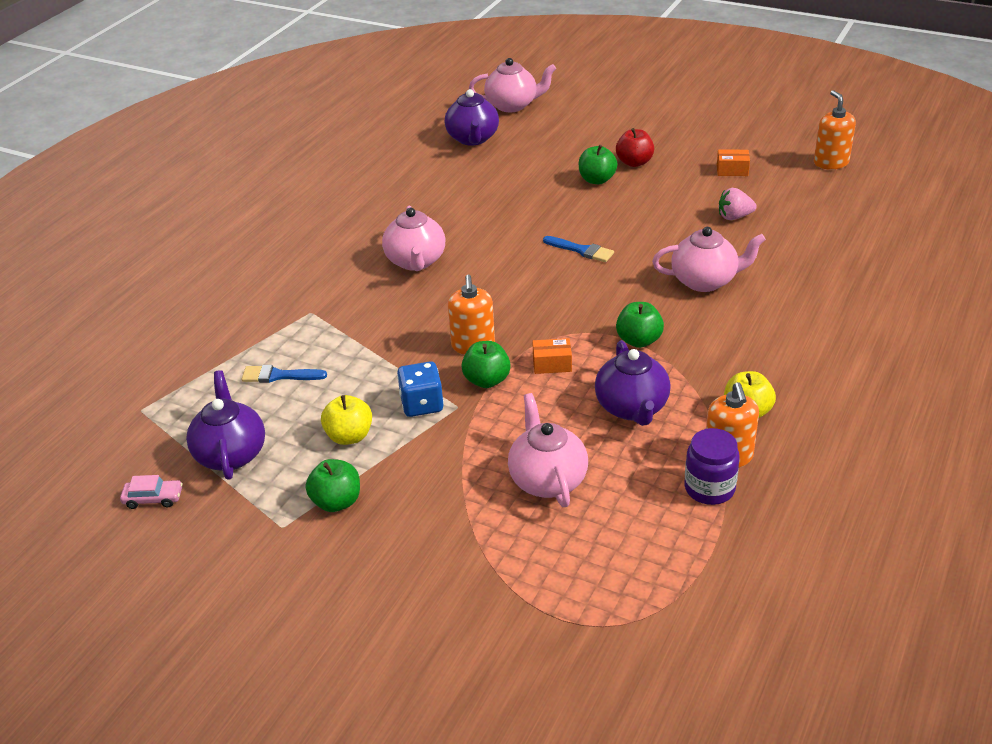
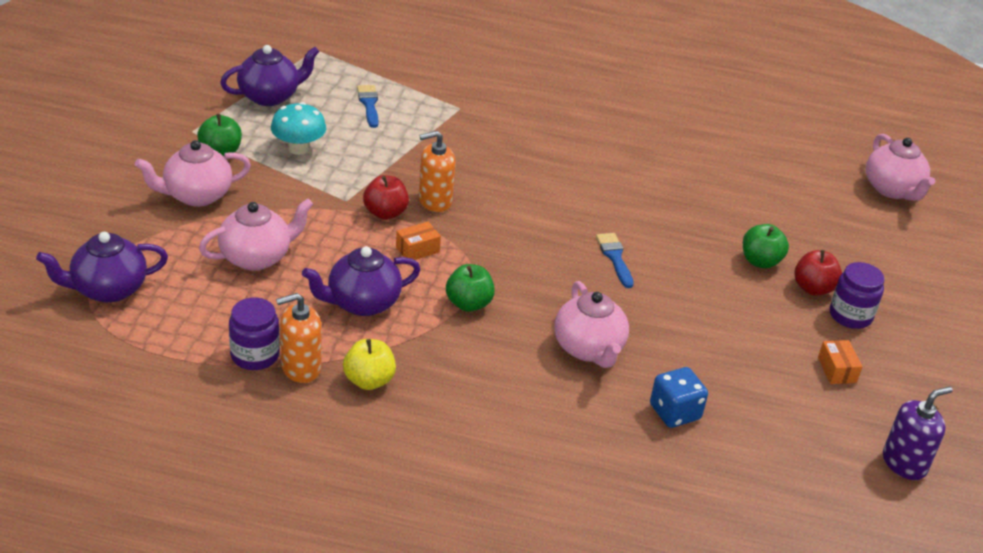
camera: 70 degrees right, 0 degrees up
(153, 498) = (218, 72): pink car -> none
(349, 436) = (298, 148): yellow apple -> turquoise mushroom
(416, 261) = (556, 155): pink teapot -> pink teapot (196, 195)
(422, 404) = (345, 180): blue dice -> blue dice (675, 412)
(473, 139) = (802, 168): purple teapot -> purple teapot (108, 289)
(487, 380) = (385, 213): green apple -> red apple
(552, 364) = (417, 250): orange box -> orange box turned 75 degrees clockwise
(581, 250) = (615, 257): blue brush -> blue brush turned 150 degrees clockwise
(669, 153) = (850, 315): none -> purple jar
(734, 217) = (729, 372): pink strawberry -> none
(831, 163) = (904, 463): orange soap dispenser -> purple soap dispenser

